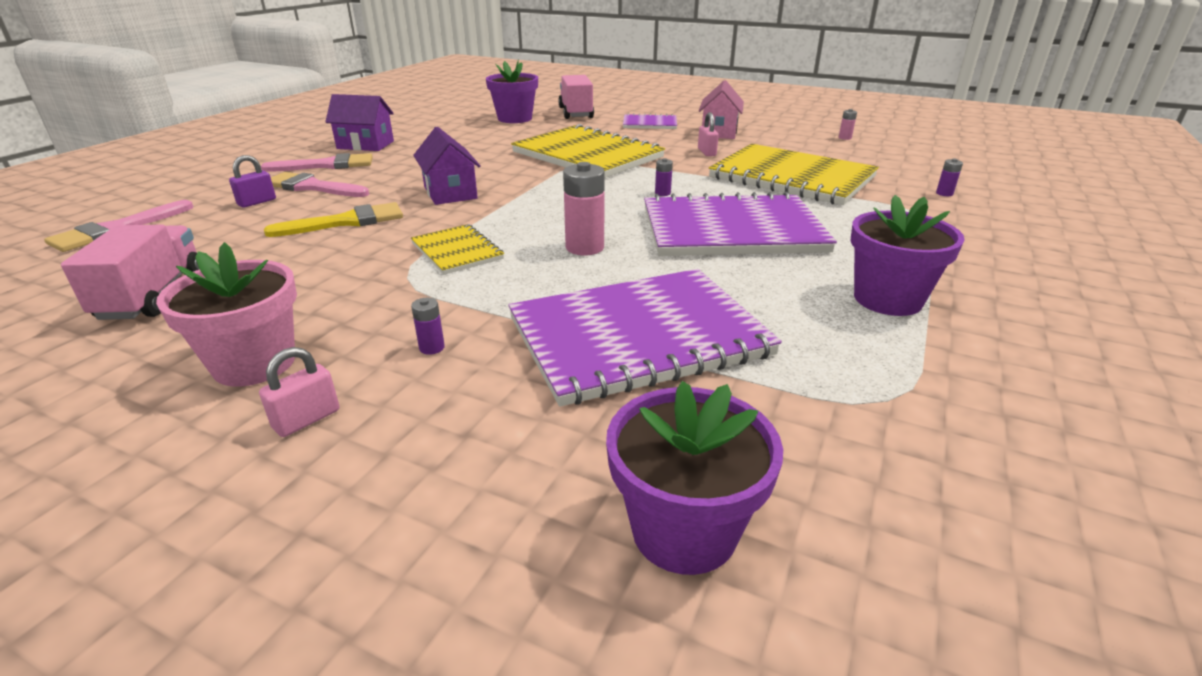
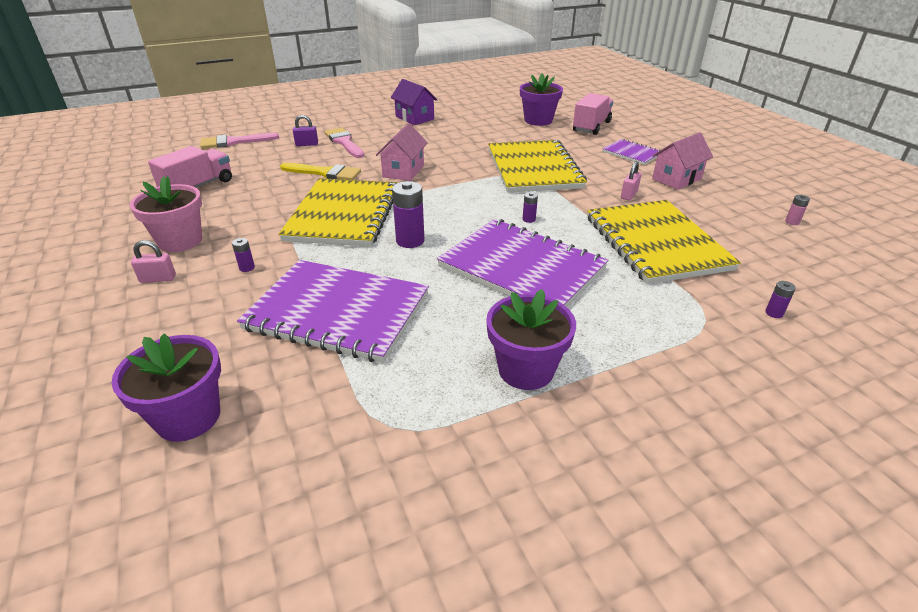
camera: 40 degrees right, 5 degrees up
(327, 165) = (373, 128): pink brush -> none
(450, 193) = (403, 171): purple house -> pink house
(457, 251) = (344, 214): yellow notebook -> yellow notebook, size x2.04
(585, 247) = (410, 241): pink battery -> purple battery

